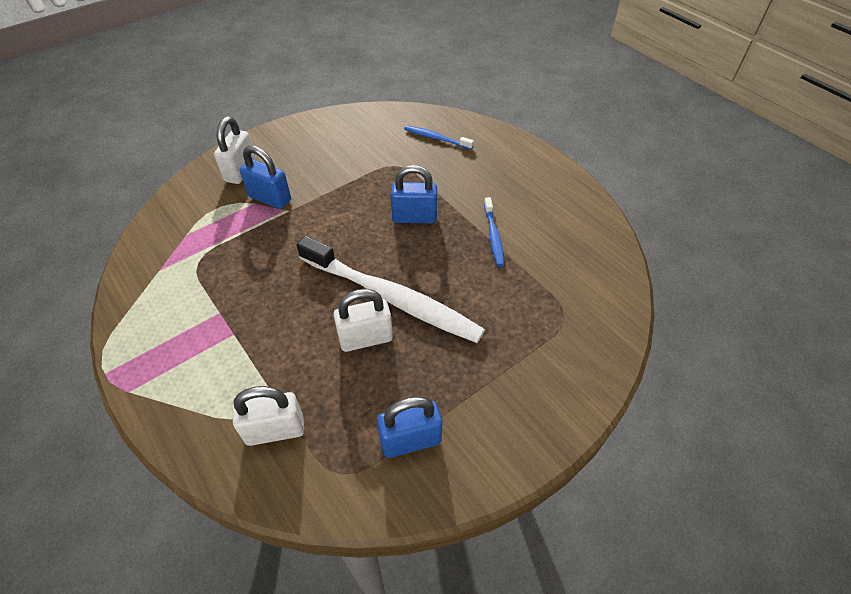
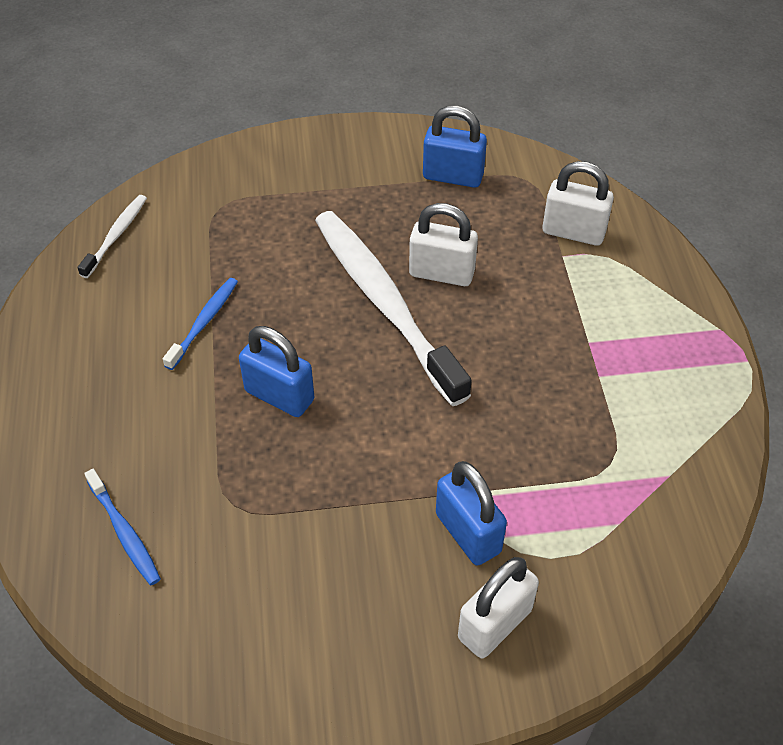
camera: 150 degrees left, 0 degrees up
(605, 262) = (116, 235): none -> white toothbrush

